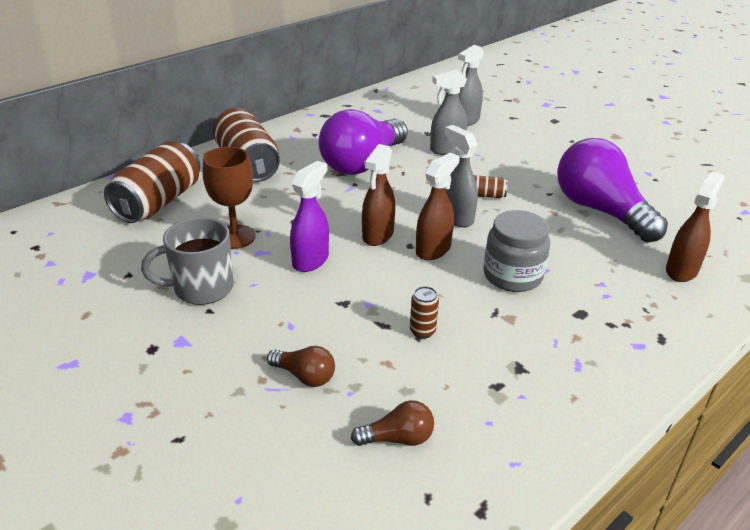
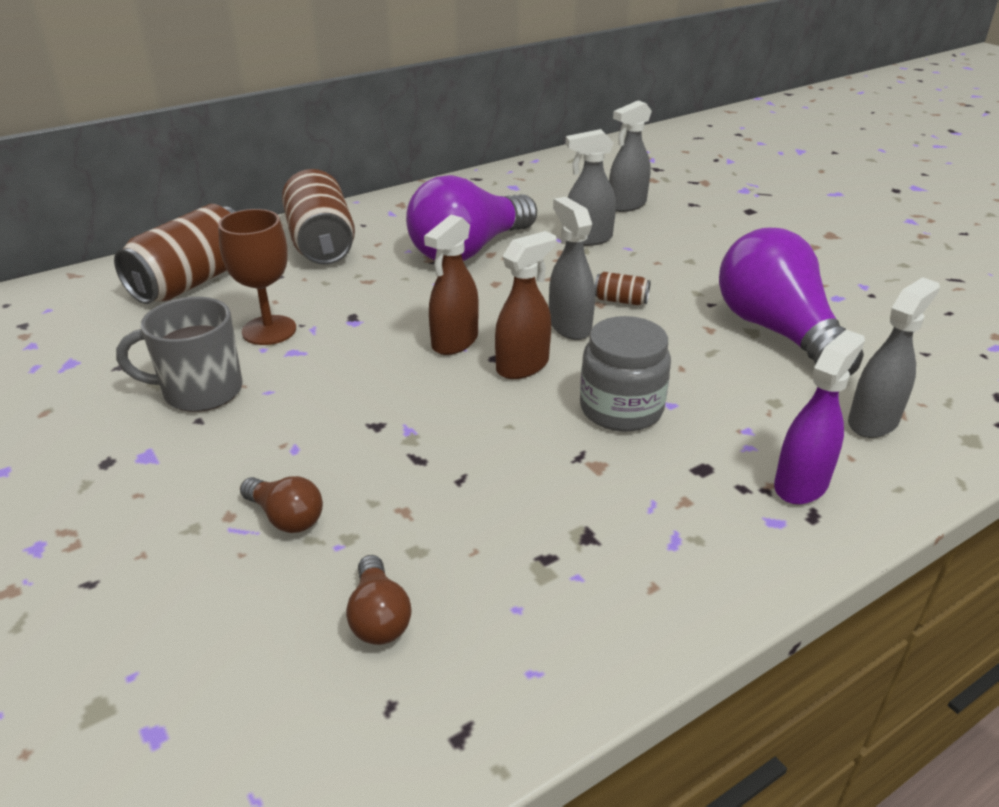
camera: 10 degrees right, 0 degrees up
(311, 260) = (354, 367): purple spray bottle -> purple spray bottle (801, 484)
(397, 438) = (379, 617): brown light bulb -> brown light bulb turned 75 degrees clockwise
(422, 331) = (468, 473): brown can -> none
(681, 270) = (873, 421): brown spray bottle -> grey spray bottle

